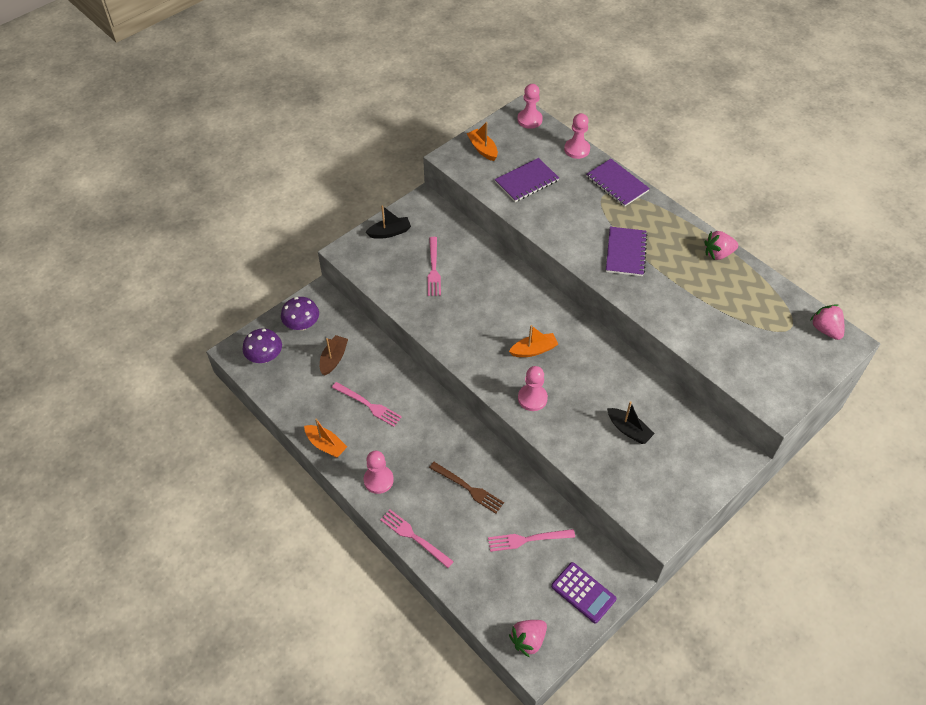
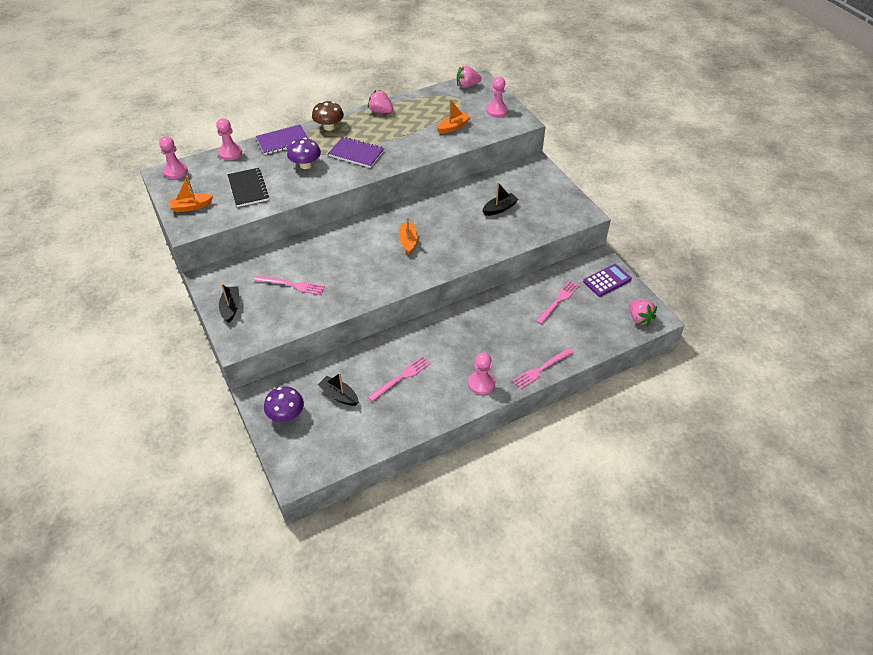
camera: 75 degrees left, 5 degrees down
(265, 357) = (312, 452): purple mushroom -> purple mushroom (305, 165)
(326, 445) = (433, 416): orange boat -> orange boat (453, 127)
(334, 359) = (339, 395): brown boat -> black boat
(468, 488) = (505, 326): brown fork -> none
(526, 181) = (248, 188): purple notebook -> black notebook
(527, 539) = (558, 301): pink fork -> pink fork turned 150 degrees counterclockwise
(532, 398) = (454, 252): pink pawn -> pink pawn (496, 111)
(662, 215) = (329, 127): none -> brown mushroom
(718, 254) = (380, 111): pink strawberry -> pink strawberry turned 120 degrees clockwise

